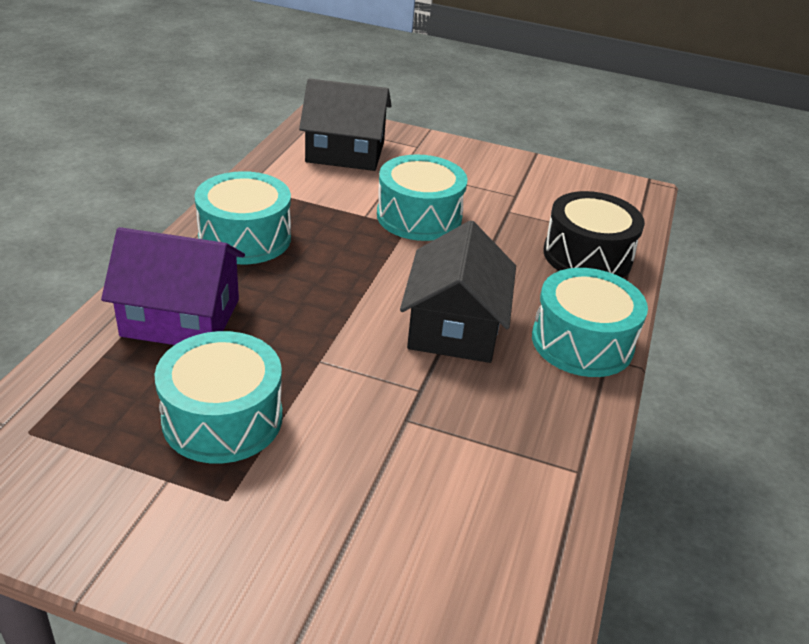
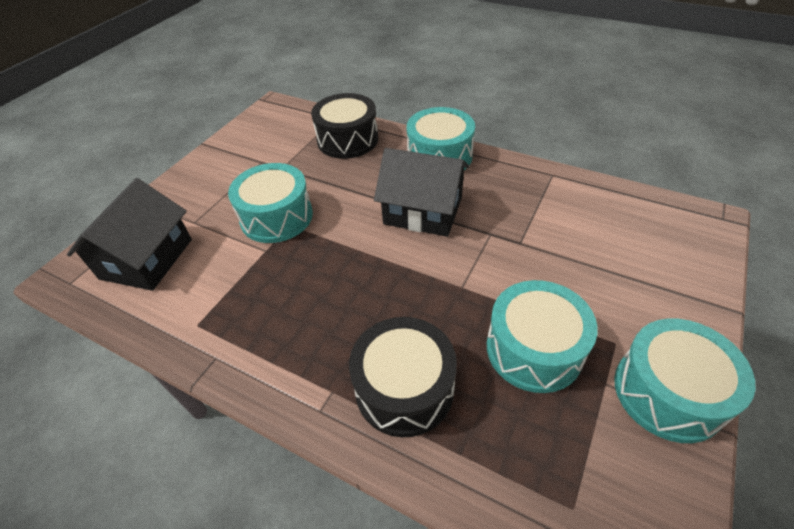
camera: 75 degrees left, 10 degrees up
(181, 317) = (404, 388): purple house -> black drum
(245, 238) = (281, 340): turquoise drum -> turquoise drum (668, 392)

